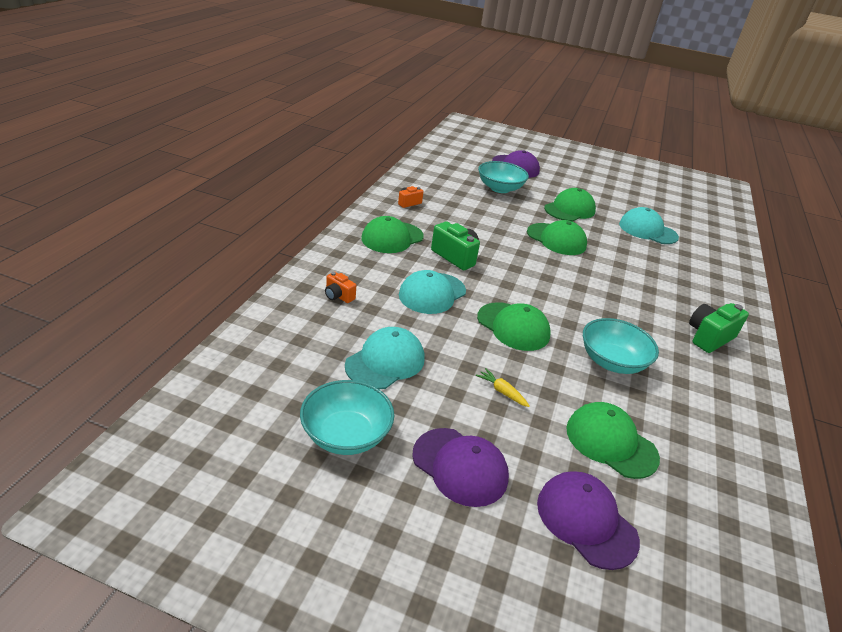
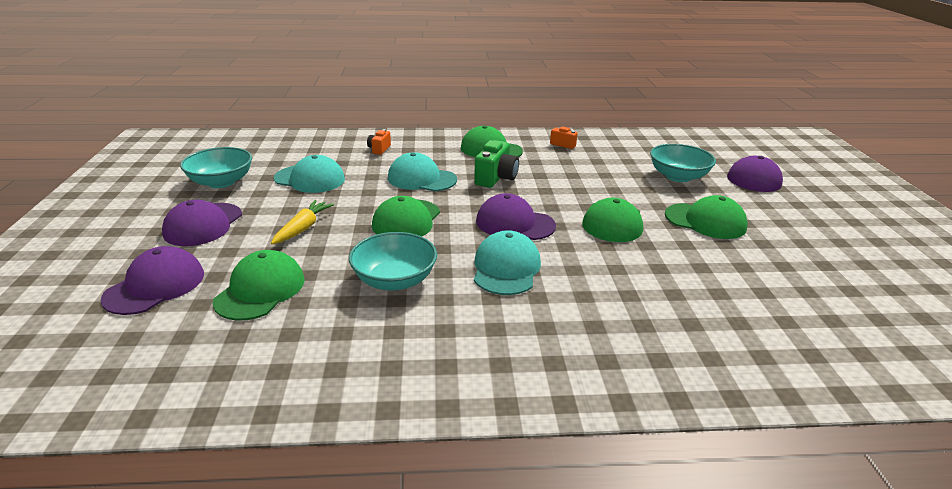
camera: 70 degrees right, 5 degrees down
(502, 391) = (303, 228): yellow carrot -> yellow carrot, size x1.53
(542, 278) = (515, 223): none -> purple cap
(647, 230) = (754, 284): turquoise cap -> turquoise cap (506, 268)
(709, 337) = (516, 353): green camera -> none

